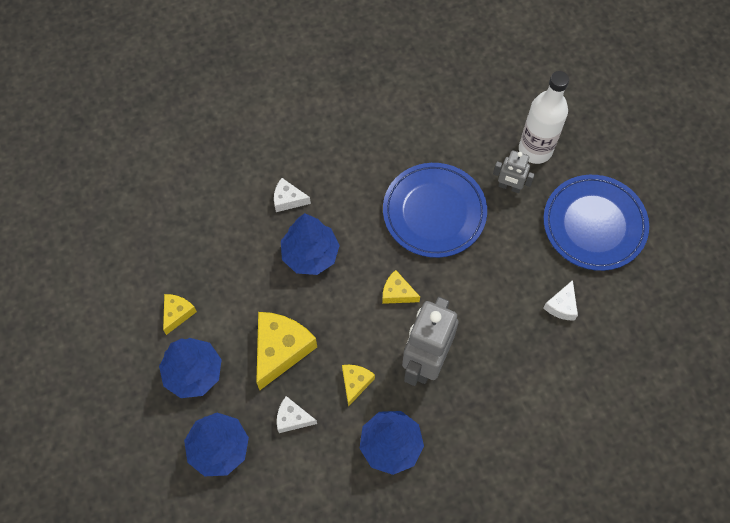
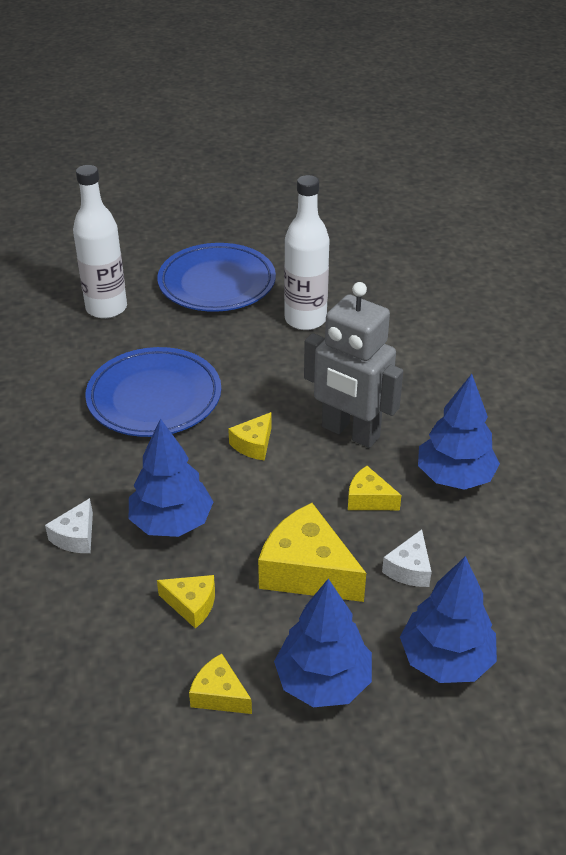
camera: 80 degrees left, 25 degrees down
(242, 283) = (192, 605): none -> yellow cheese
(509, 187) = (145, 334): grey robot -> none
(561, 306) = (305, 319): white cheese -> white bottle

